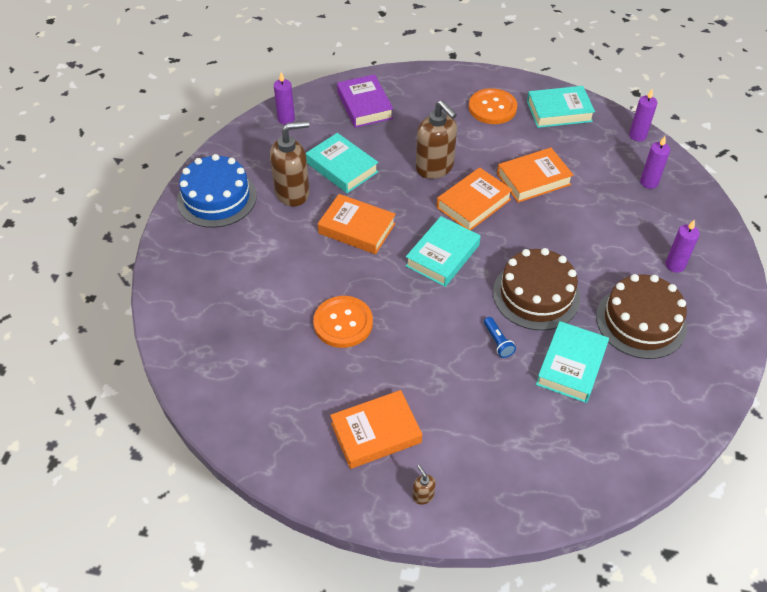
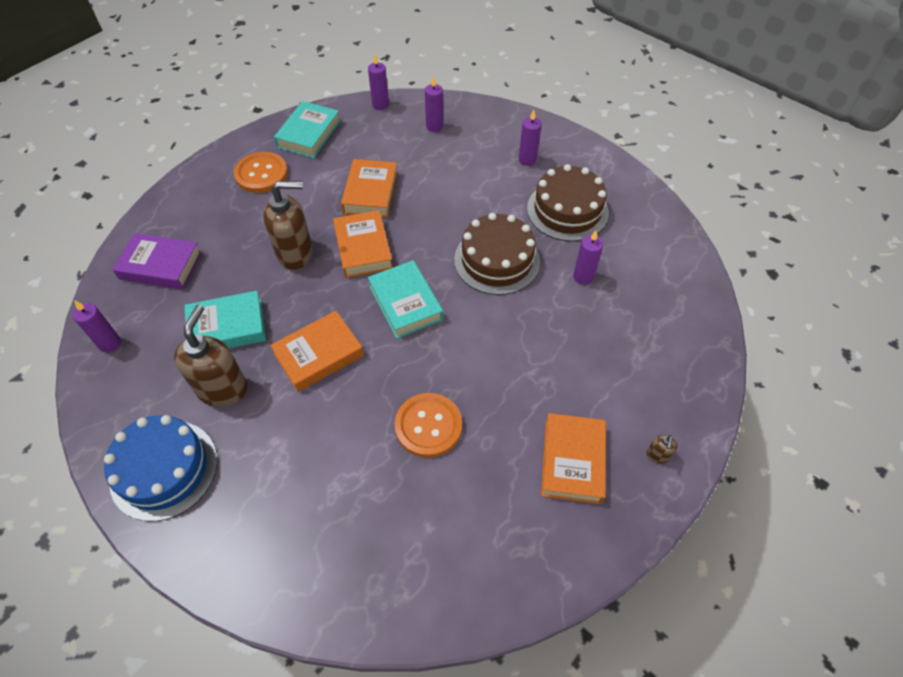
camera: 60 degrees left, 5 degrees up
(423, 495) = (657, 455): brown soap dispenser -> brown soap dispenser turned 75 degrees counterclockwise
(498, 342) = (529, 313): blue flashlight -> none
(571, 365) = (583, 277): turquoise book -> purple candle

